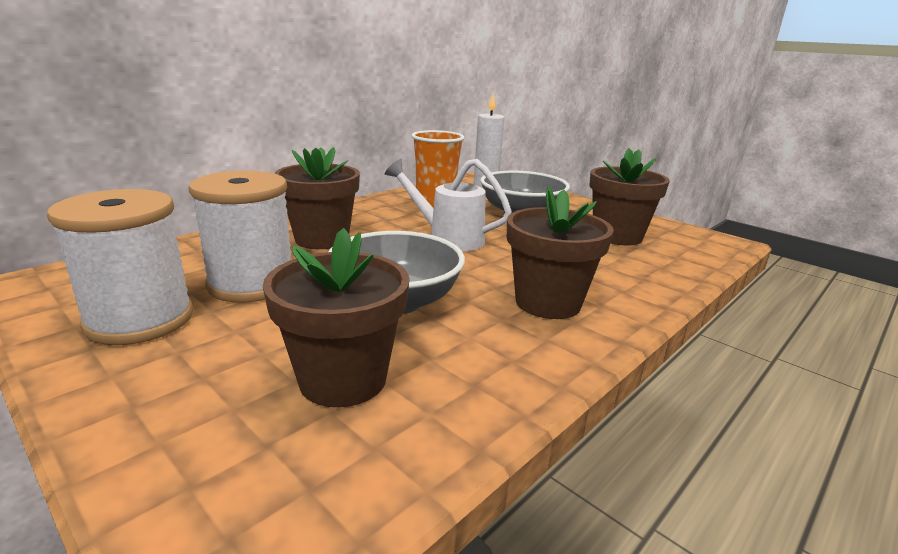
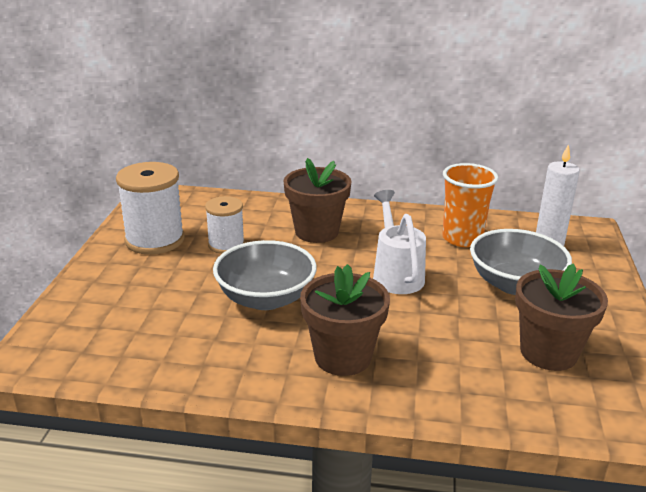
camera: 55 degrees right, 5 degrees up
(252, 284) = (226, 245): white spool -> white spool, size x0.62
(343, 379) = (165, 321): brown flower pot -> none

